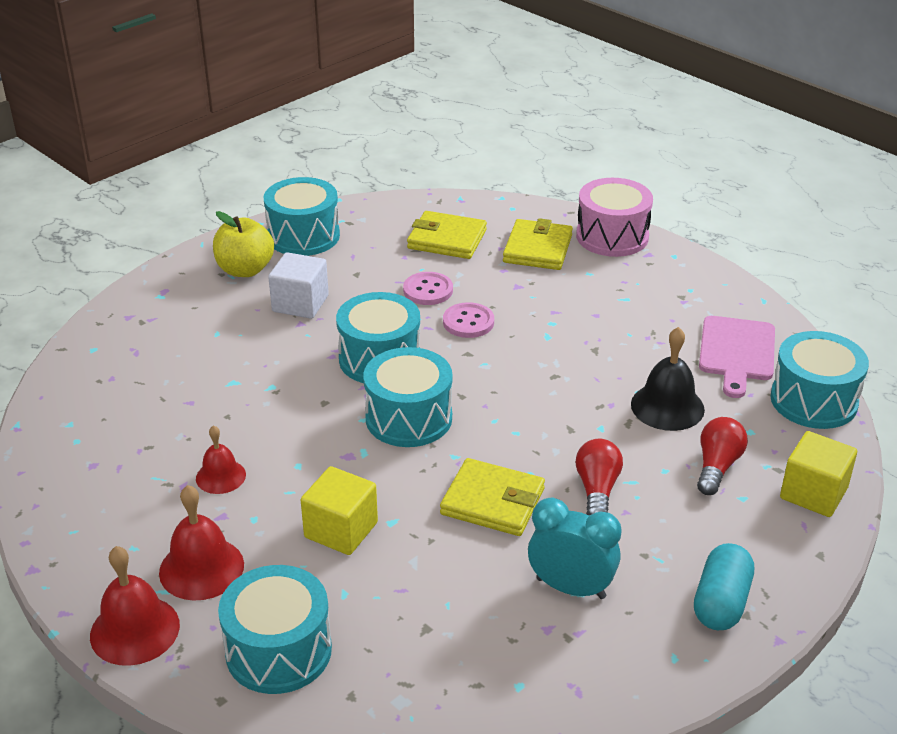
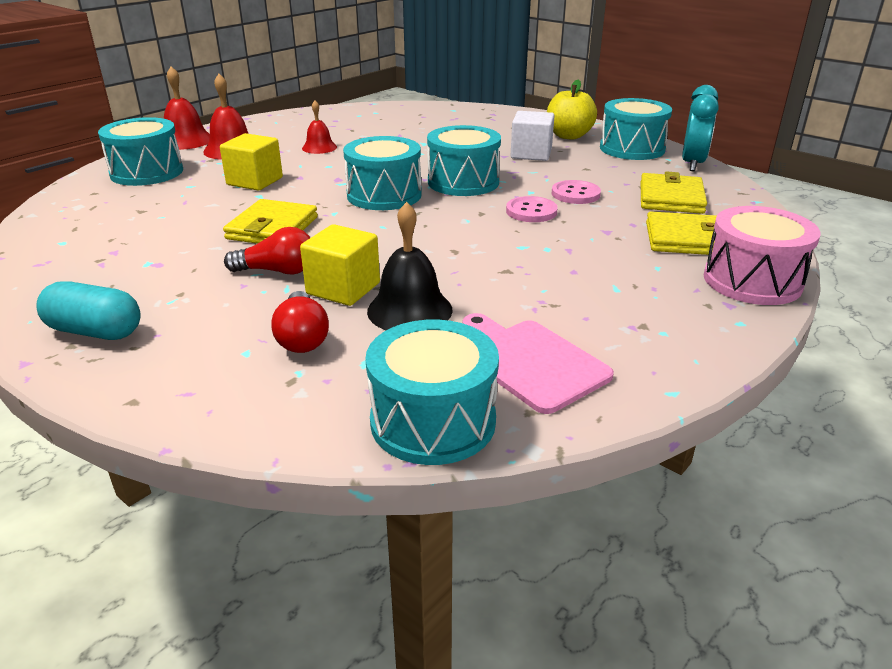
camera: 85 degrees right, 5 degrees down
(570, 588) = (154, 260): turquoise clock -> turquoise clock (692, 164)
(717, 466) = (302, 337): red light bulb -> red light bulb turned 60 degrees clockwise
(737, 352) = (530, 362): pink cutting board -> pink cutting board turned 45 degrees clockwise
(813, 493) = (241, 405): yellow cube -> yellow cube (343, 288)

